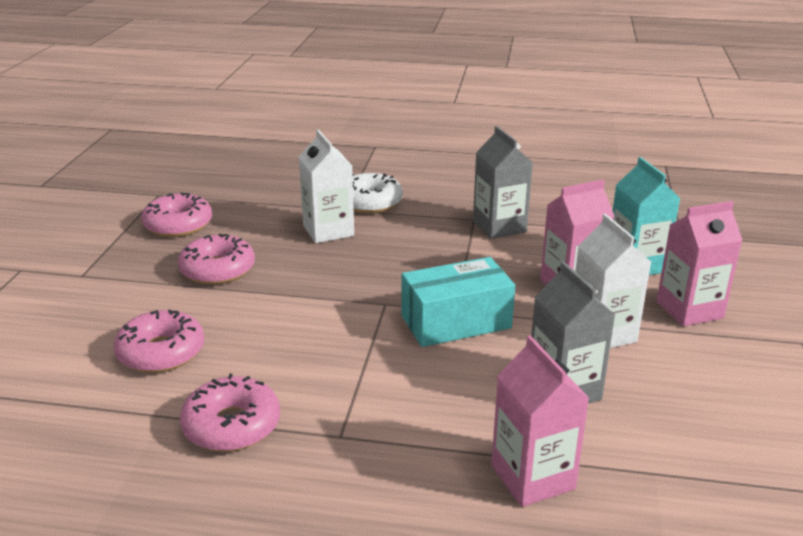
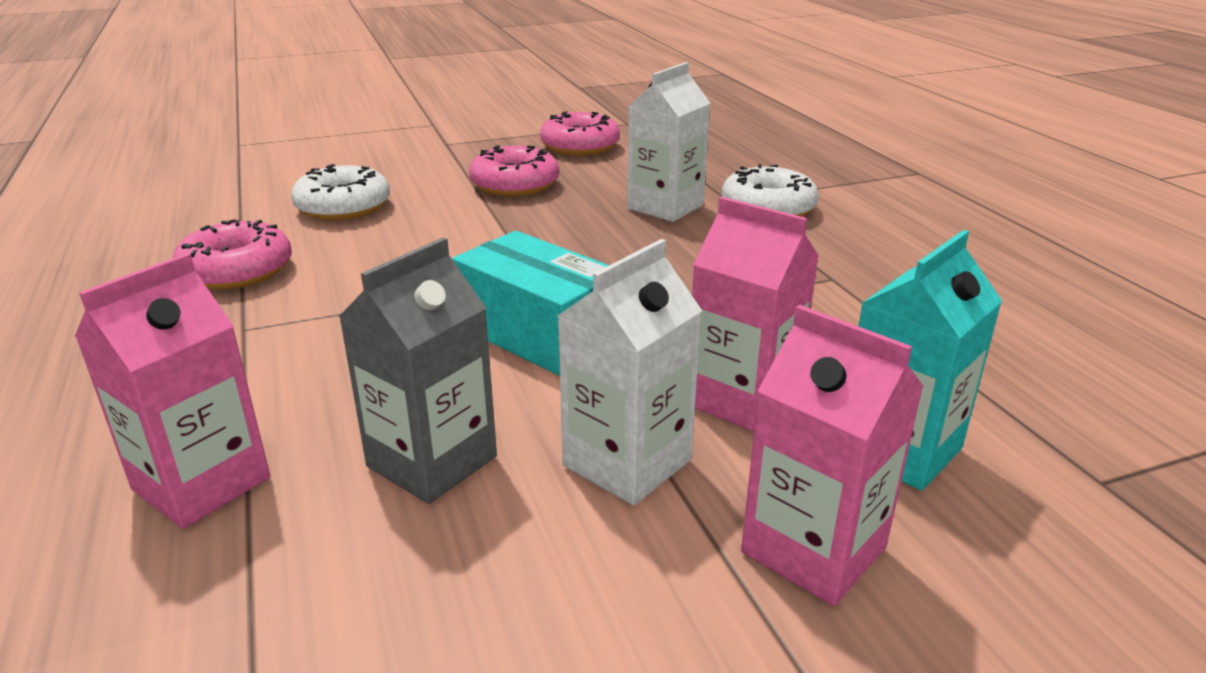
camera: 60 degrees right, 0 degrees up
(161, 352) = (343, 207): pink donut -> white donut
(499, 227) = (838, 300): grey carton -> none

